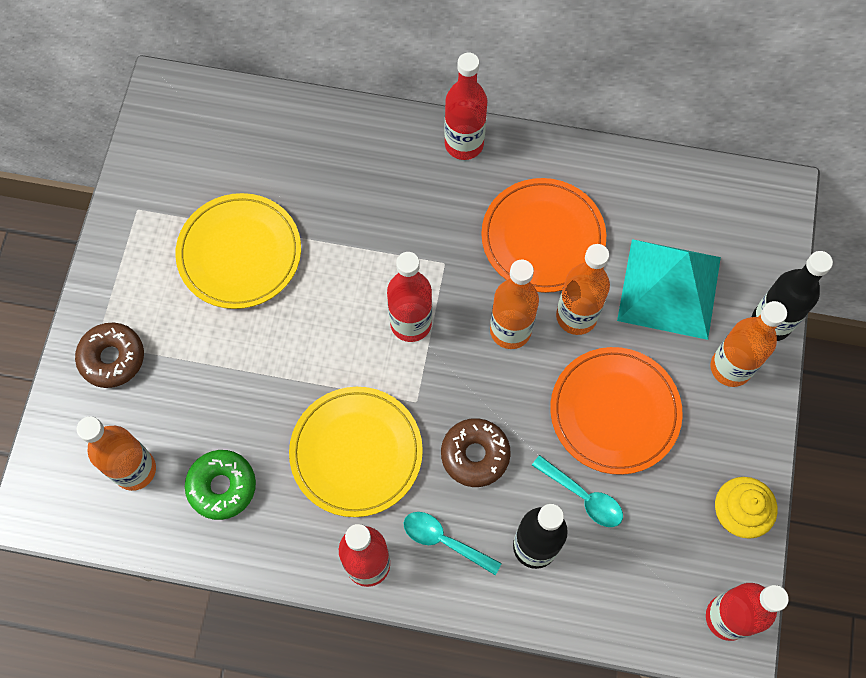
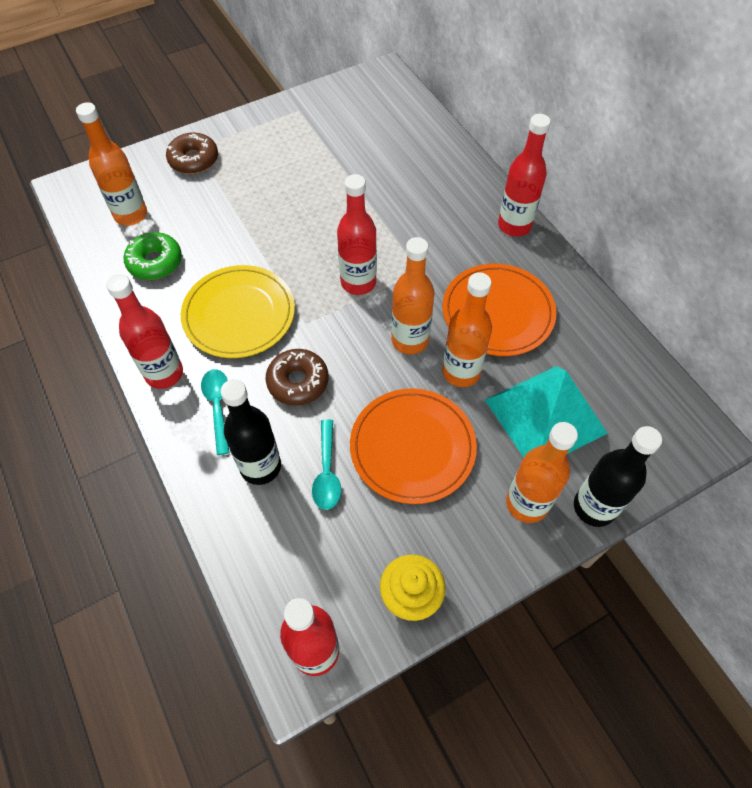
camera: 50 degrees right, 10 degrees down
(239, 253) = (318, 170): yellow plate -> none

